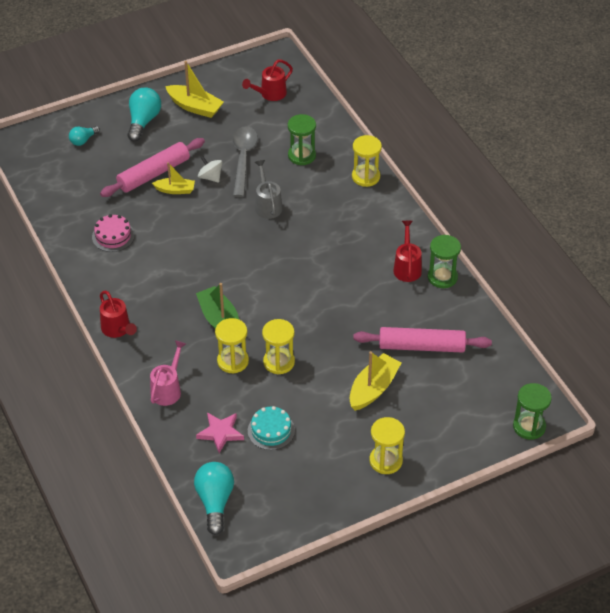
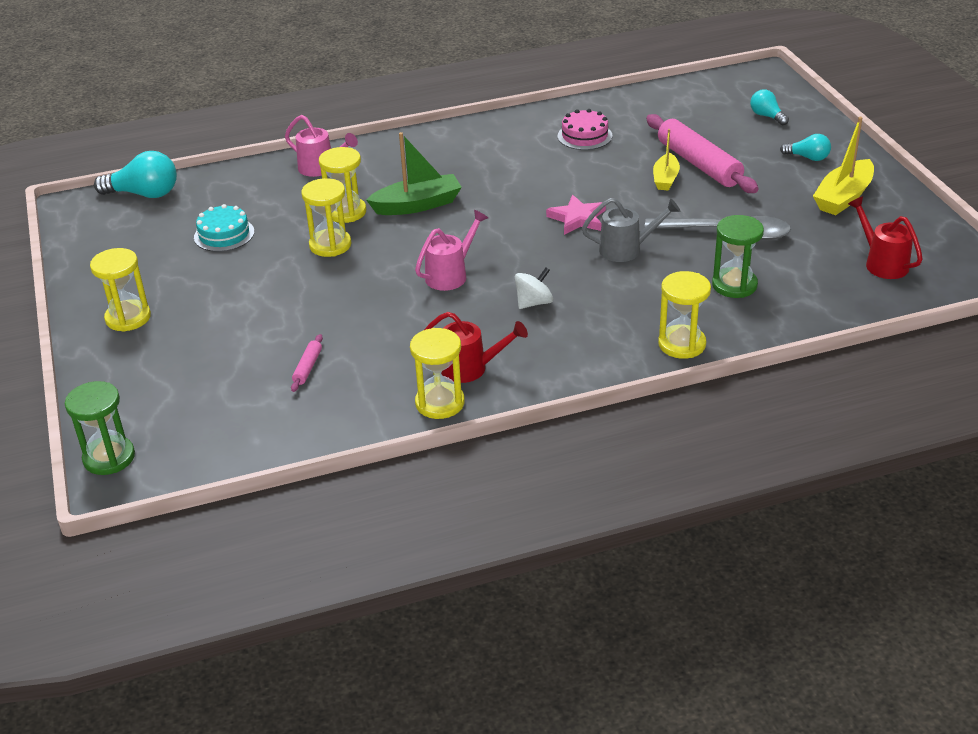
camera: 100 degrees right, 10 degrees down
(117, 329) = (426, 138): red watering can -> none
(143, 121) = (808, 157): turquoise light bulb -> turquoise light bulb, size x0.58
(210, 177) = (690, 206): white spinning top -> white spinning top (534, 303)
(220, 433) = (239, 200): pink star -> pink star (578, 218)
(308, 289) = (451, 275): none -> pink watering can
(373, 388) = (251, 317): yellow boat -> none
(421, 346) = (308, 367): pink rolling pin -> pink rolling pin, size x0.42
(442, 277) = (440, 403): green hourglass -> yellow hourglass

